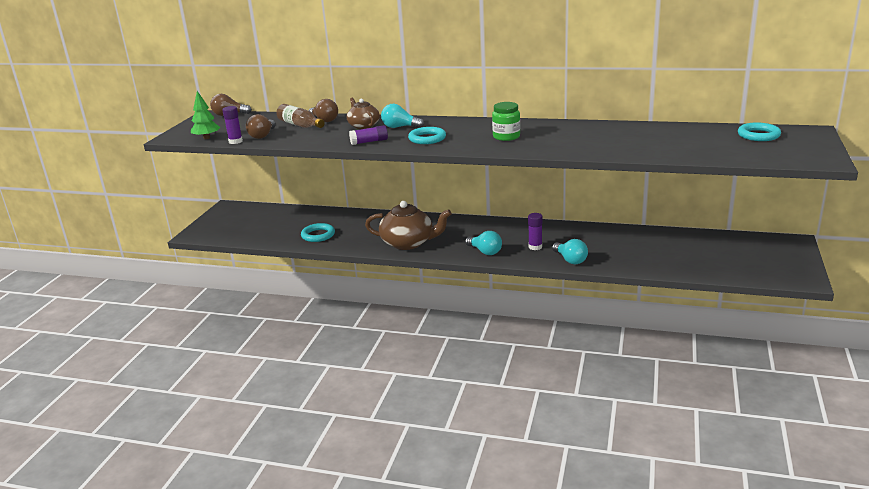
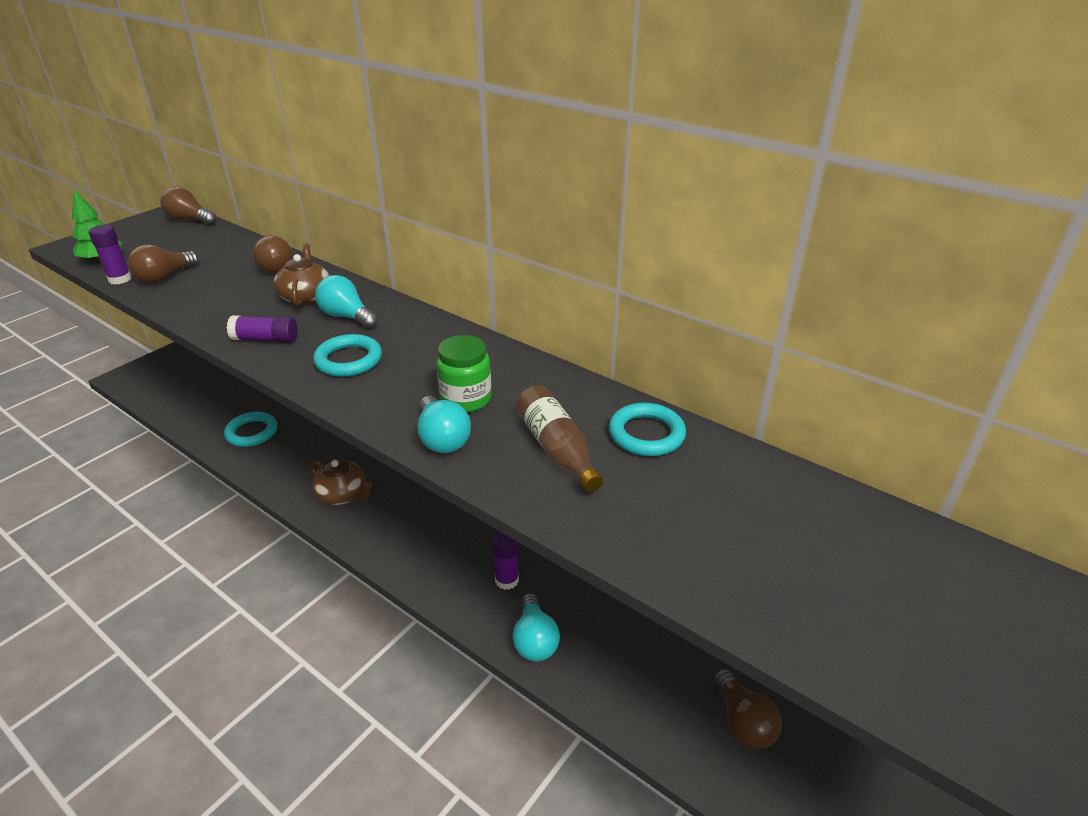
camera: 20 degrees right, 10 degrees up
(300, 125) = (234, 268): brown bottle -> brown bottle (556, 449)
(408, 243) = (343, 495): brown teapot -> brown teapot, size x0.61
(485, 251) = (426, 560): turquoise light bulb -> turquoise light bulb (442, 438)
(687, 256) = (743, 722): none -> brown light bulb
(758, 135) = (953, 581): turquoise ring -> turquoise ring (646, 434)

